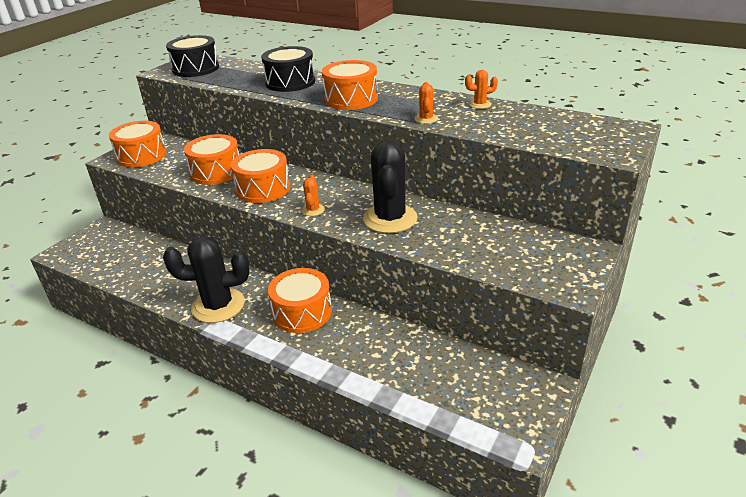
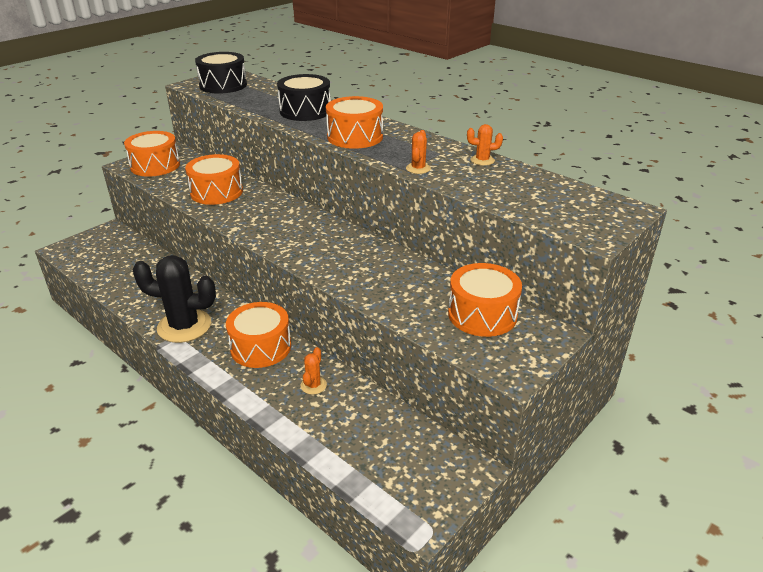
camera: 10 degrees right, 0 degrees up
(263, 189) = (253, 216): orange drum -> orange drum (482, 314)
(313, 210) = (291, 245): orange cactus -> orange cactus (313, 385)
(390, 219) = (362, 267): black cactus -> none

